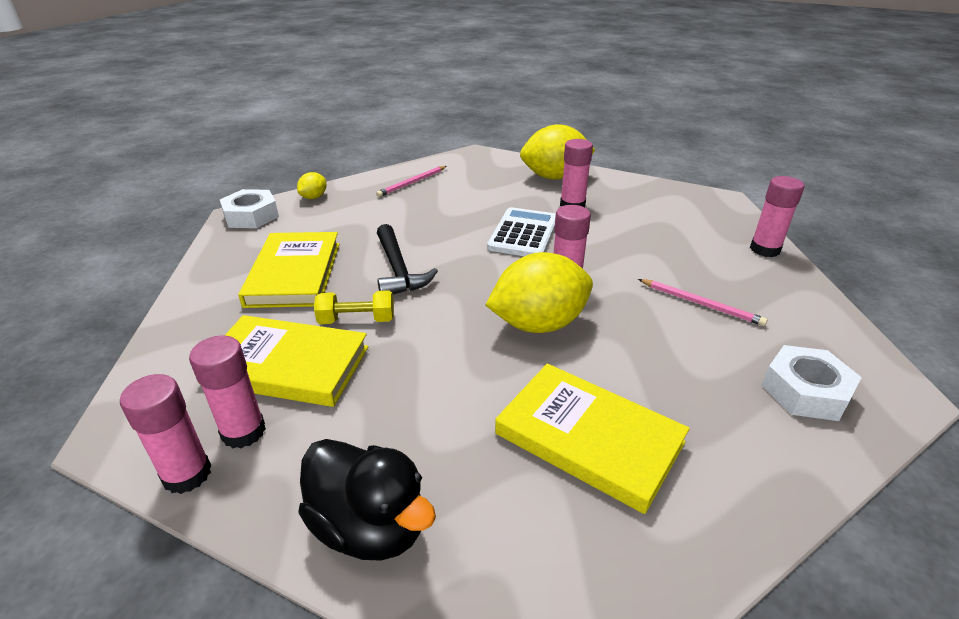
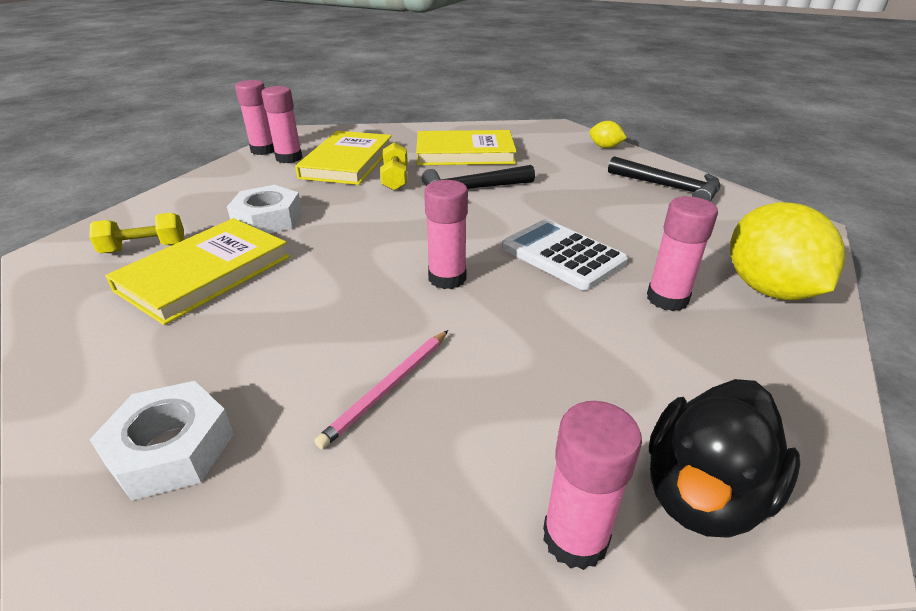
camera: 90 degrees right, 0 degrees up
(251, 216) = (557, 130): white nut -> white nut (268, 219)
(369, 526) = (190, 196): black duck -> black duck (703, 492)
(412, 183) = (669, 187): pink pencil -> black hammer
(523, 234) = (562, 255): white calculator -> white calculator turned 150 degrees counterclockwise
(538, 324) = (371, 257): yellow lemon -> none
(540, 523) = (144, 248): none -> yellow dumbbell

